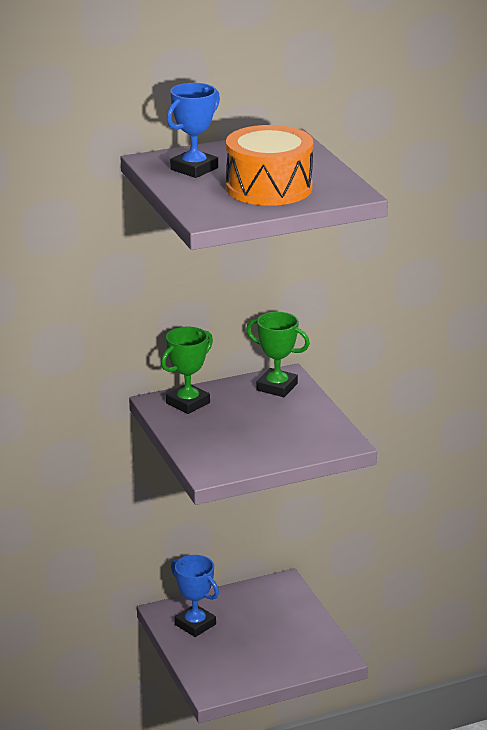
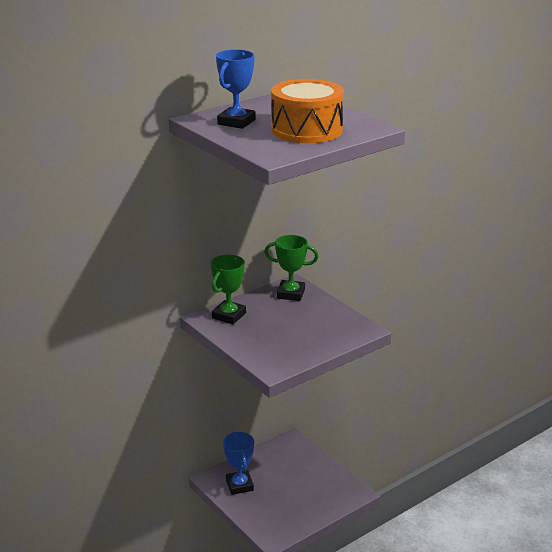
camera: 15 degrees left, 0 degrees up
(195, 624) = (239, 485): blue trophy -> blue trophy turned 45 degrees clockwise

